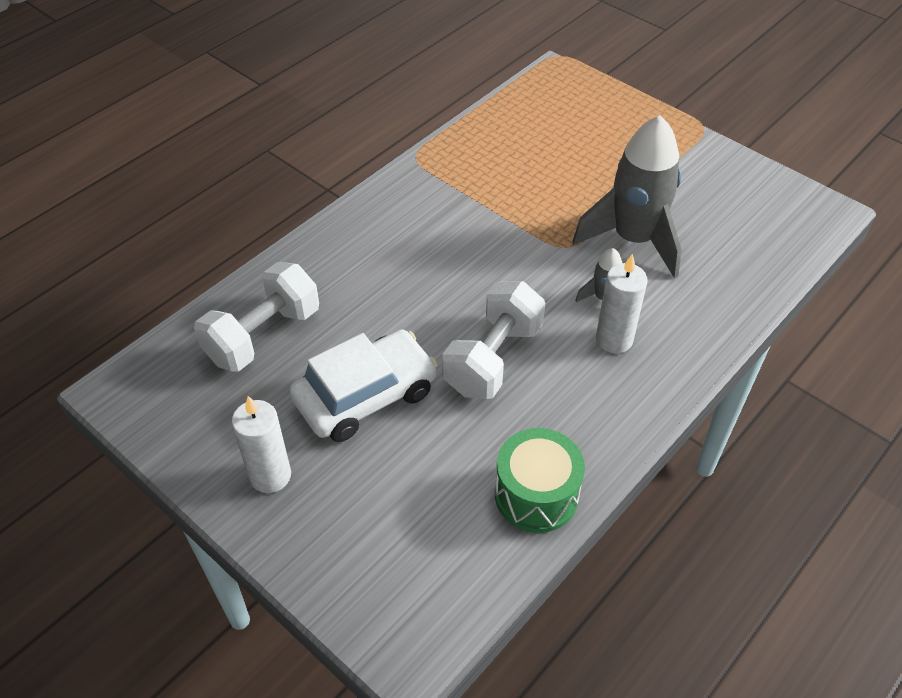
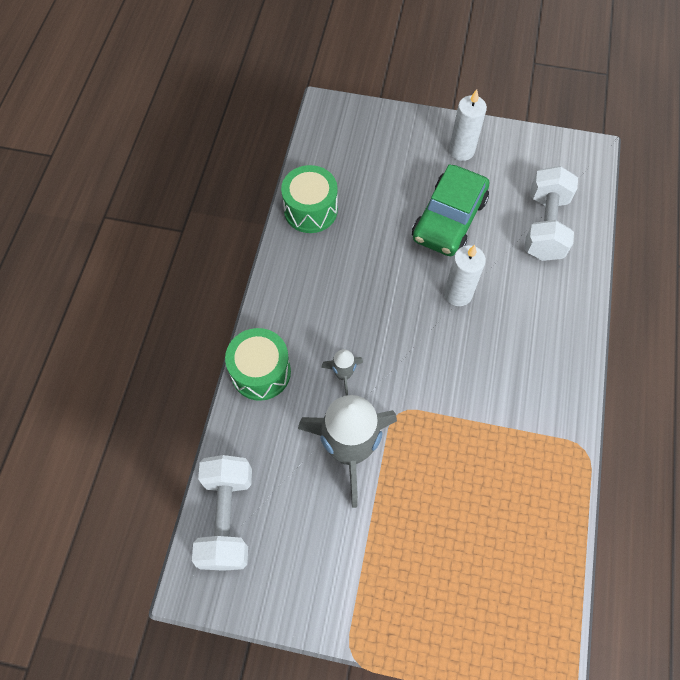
camera: 150 degrees right, 15 degrees up
(365, 396) = (449, 219): white car -> green car
(493, 358) = (390, 284): white dumbbell -> white dumbbell (227, 517)
(614, 339) = (318, 341): white candle -> white candle (458, 294)
(696, 339) = (261, 372): none -> green drum

